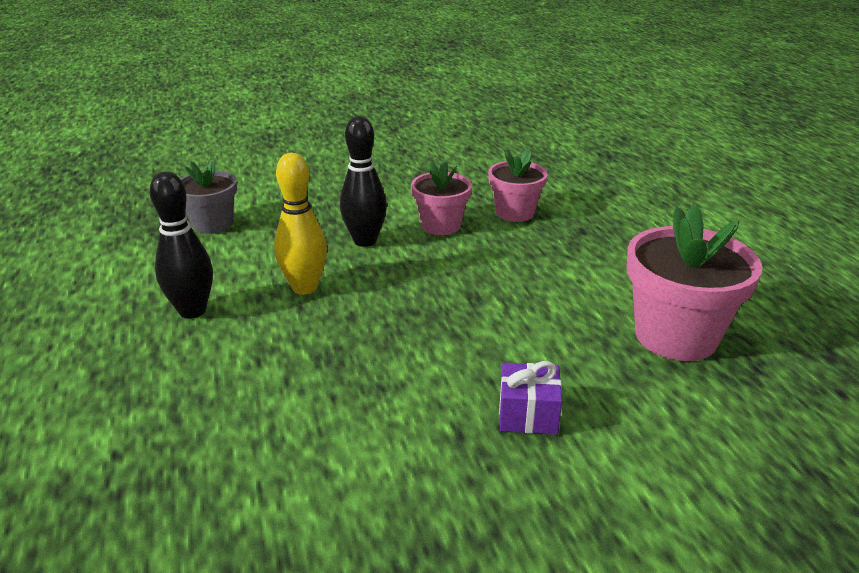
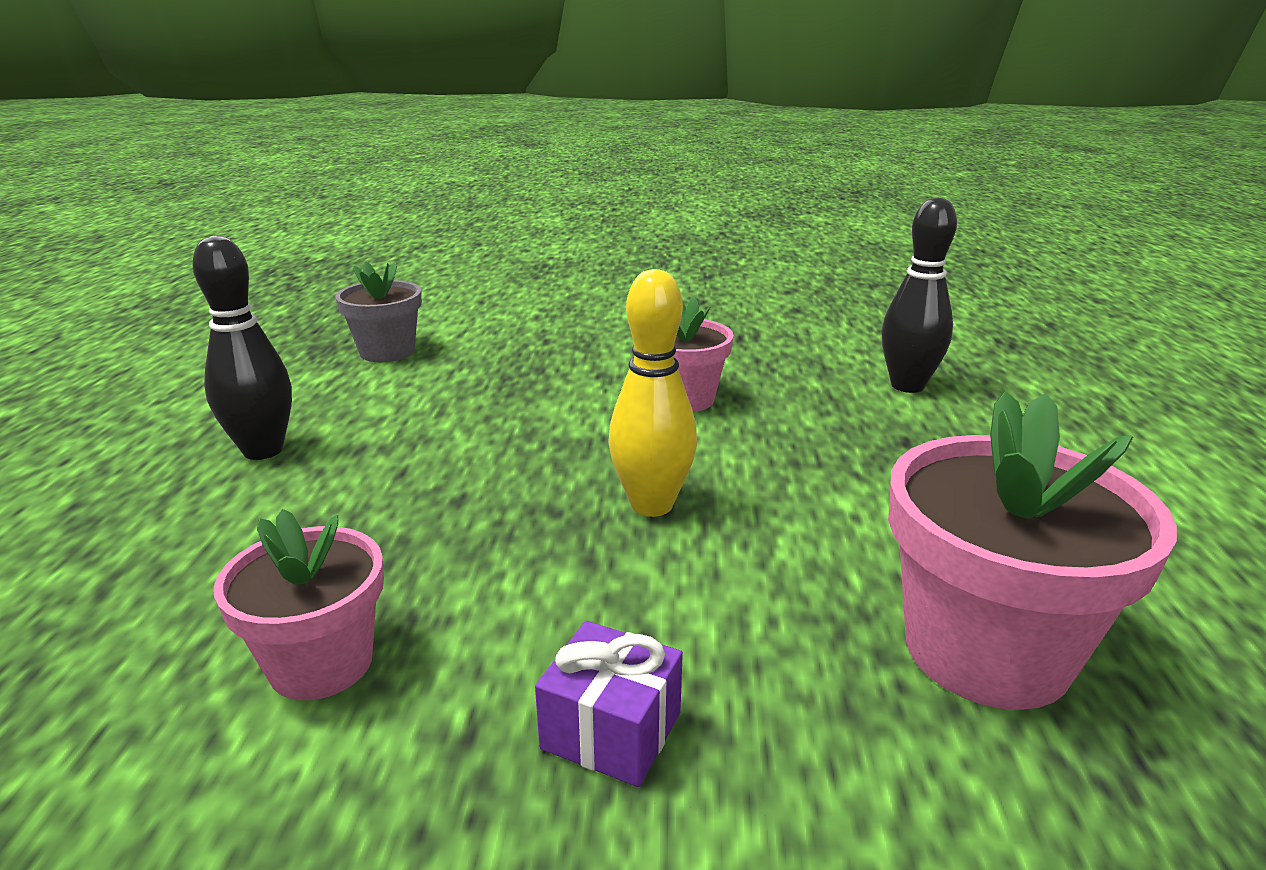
camera: 20 degrees right, 5 degrees down
(304, 287) = (429, 448): yellow bowling pin -> yellow bowling pin (652, 505)
(365, 241) = (560, 402): black bowling pin -> black bowling pin (907, 386)
(515, 212) = (809, 399): pink flower pot -> pink flower pot (321, 663)

